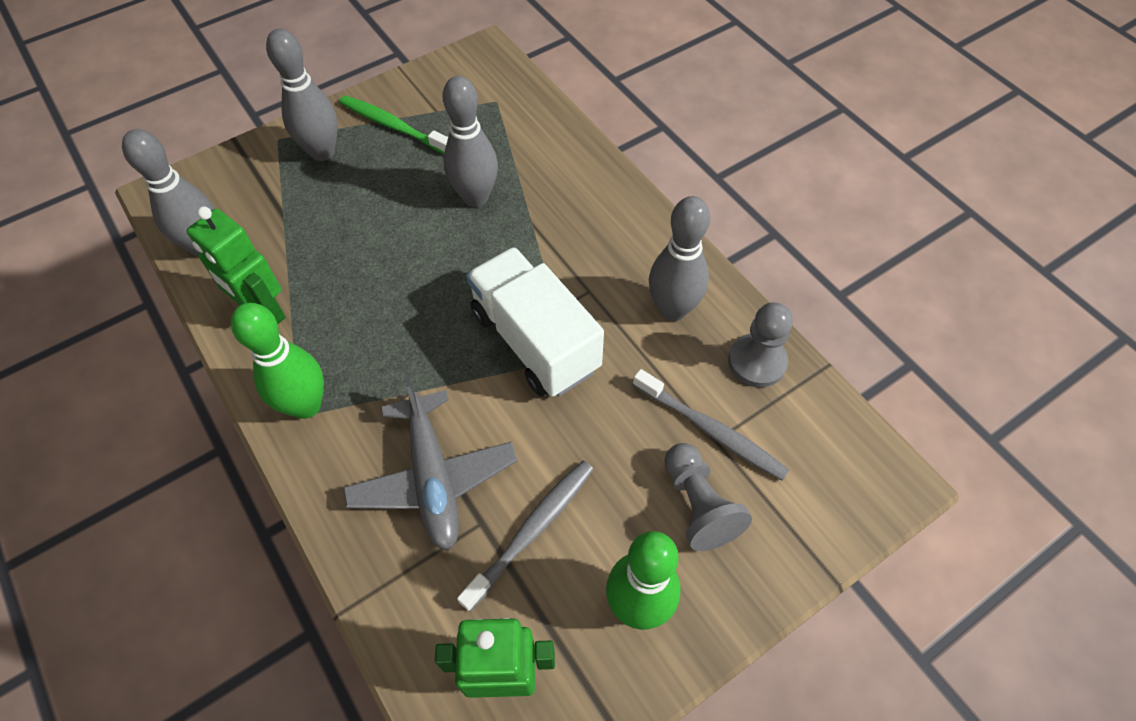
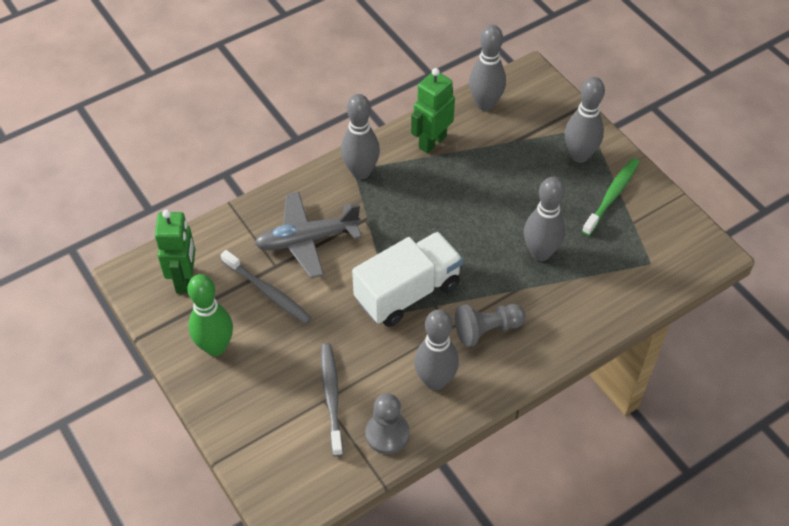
camera: 90 degrees right, 5 degrees down
(306, 405) = (361, 172): green bowling pin -> grey bowling pin
(698, 505) = (277, 385): grey pawn -> grey pawn (487, 330)
(710, 430) = (331, 397): grey toothbrush -> grey toothbrush turned 135 degrees clockwise

